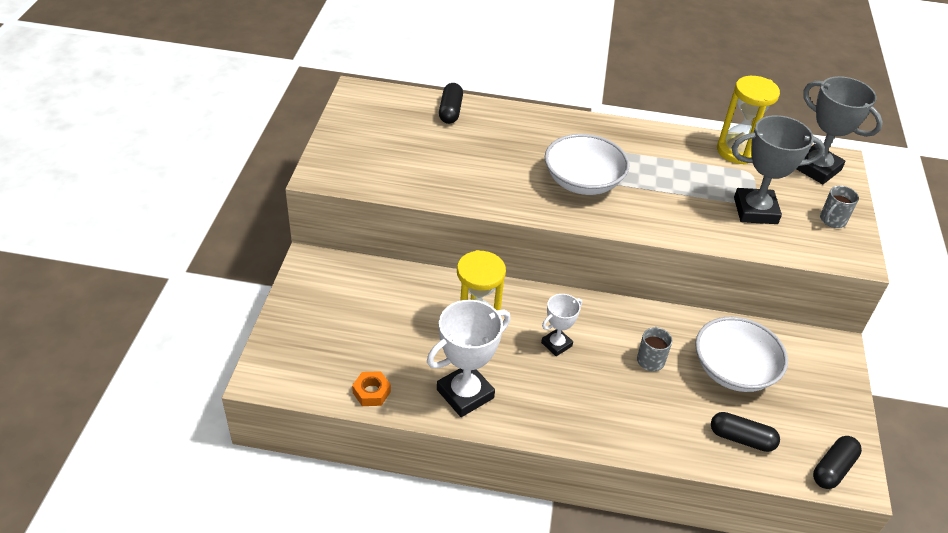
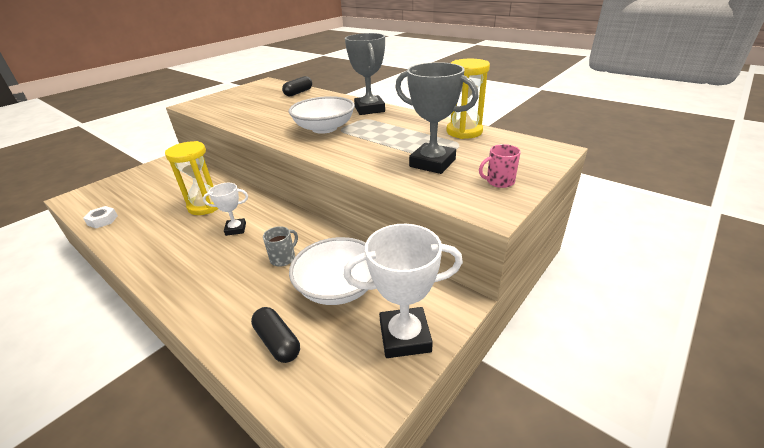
camera: 35 degrees right, 10 degrees down
(371, 392) = (102, 220): orange nut -> white nut
(465, 394) = (144, 238): white trophy -> white trophy (405, 336)
(816, 168) = (525, 150): grey trophy -> grey trophy (369, 109)
(832, 220) = (499, 181): grey mug -> pink mug
(833, 469) = (329, 411): black capsule -> none

